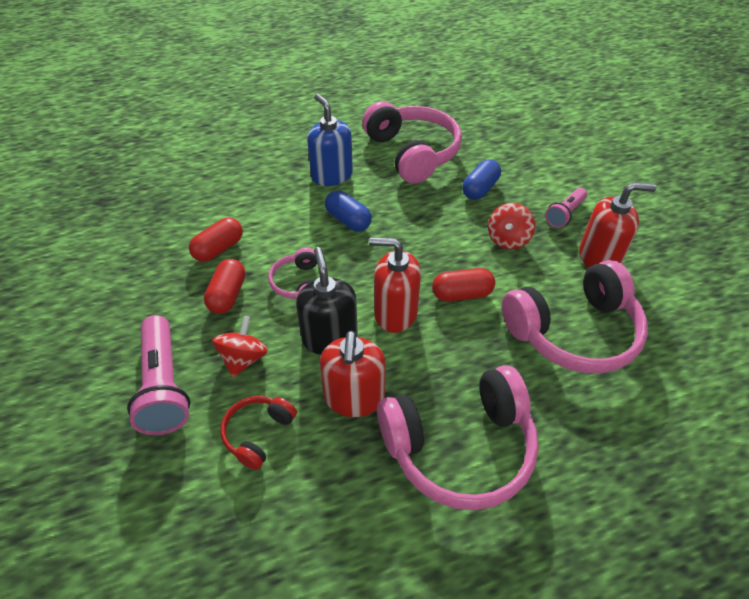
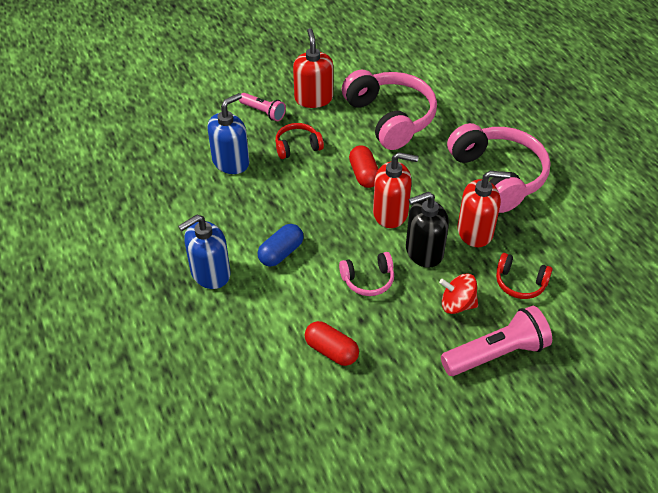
camera: 95 degrees left, 0 degrees up
(227, 295) = (391, 330): red capsule -> none
(395, 313) = (390, 213): red soap dispenser -> red soap dispenser turned 90 degrees counterclockwise
(412, 153) = (172, 210): pink headphones -> none
(480, 189) = (231, 162): blue capsule -> blue soap dispenser
(508, 239) = (297, 146): red spinning top -> red headphones

